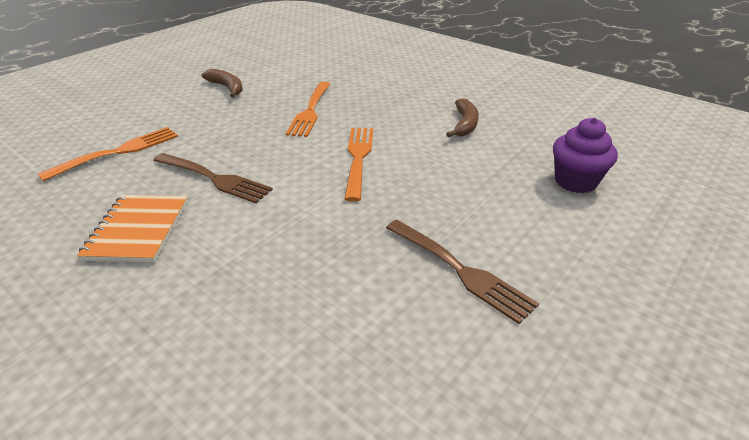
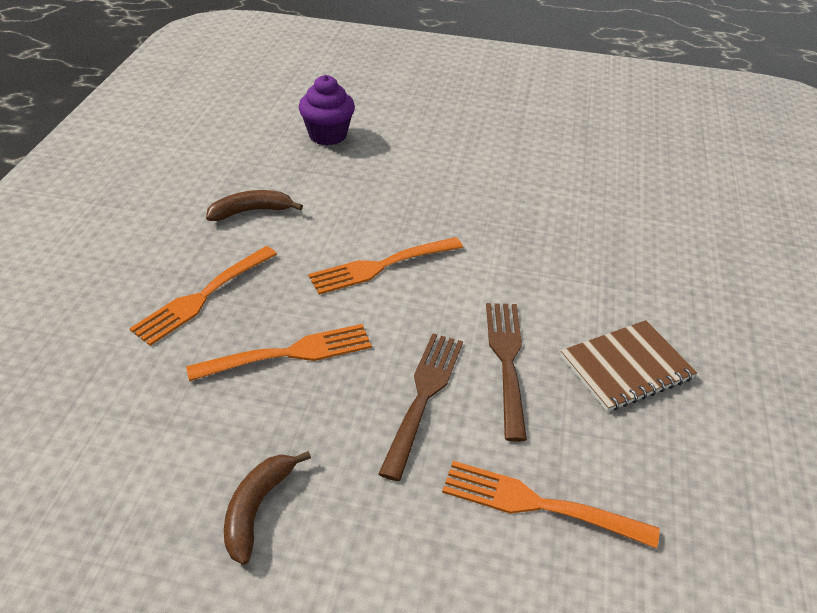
camera: 120 degrees left, 5 degrees up
(138, 230) = (626, 368): orange notebook -> brown notebook
(384, 97) = (202, 297): none -> orange fork
(460, 270) = (492, 170): brown fork -> brown fork (423, 397)

